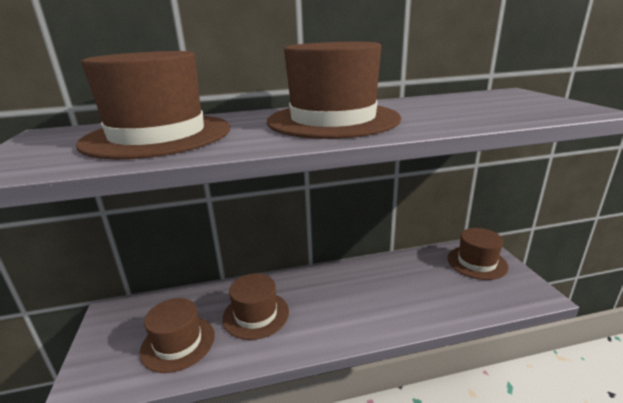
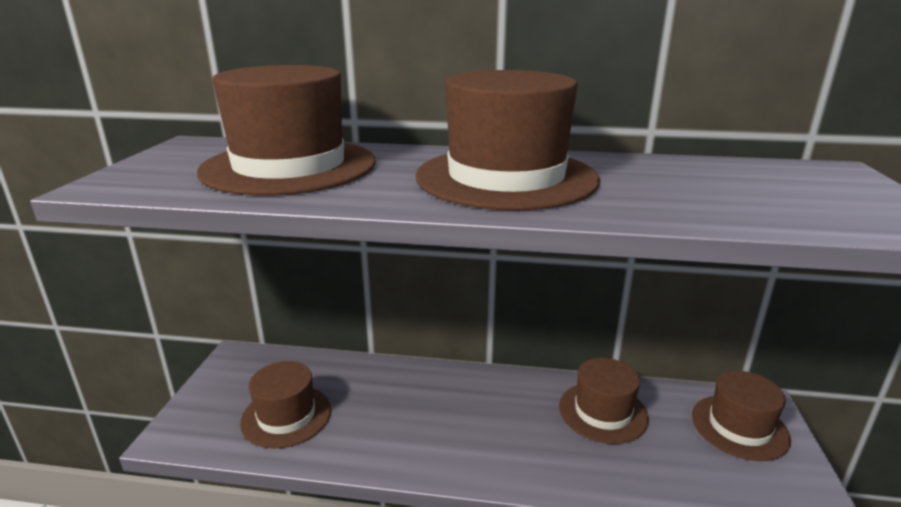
camera: 20 degrees right, 0 degrees up
(256, 314) = (387, 409): brown hat -> brown hat (603, 412)

